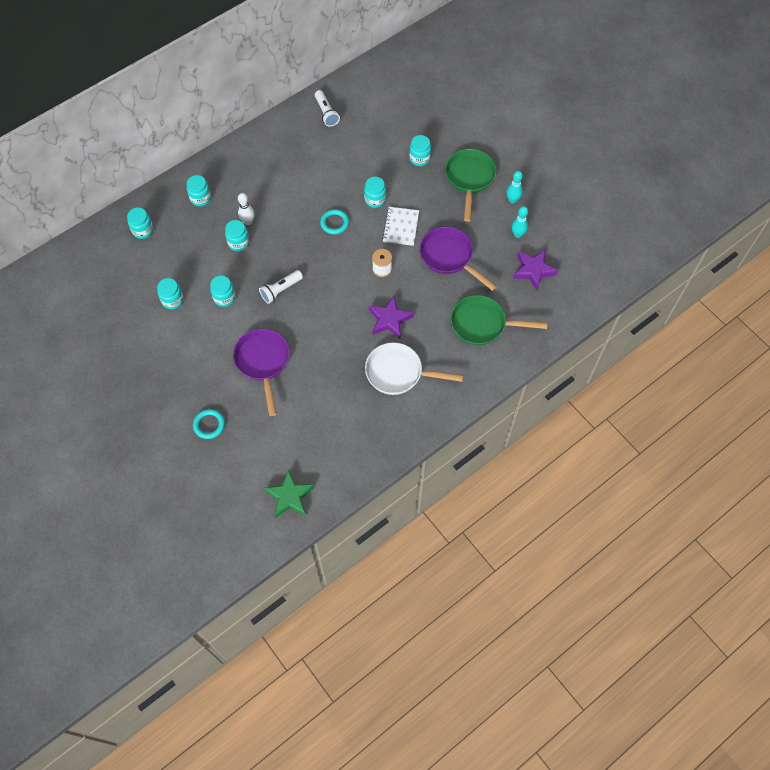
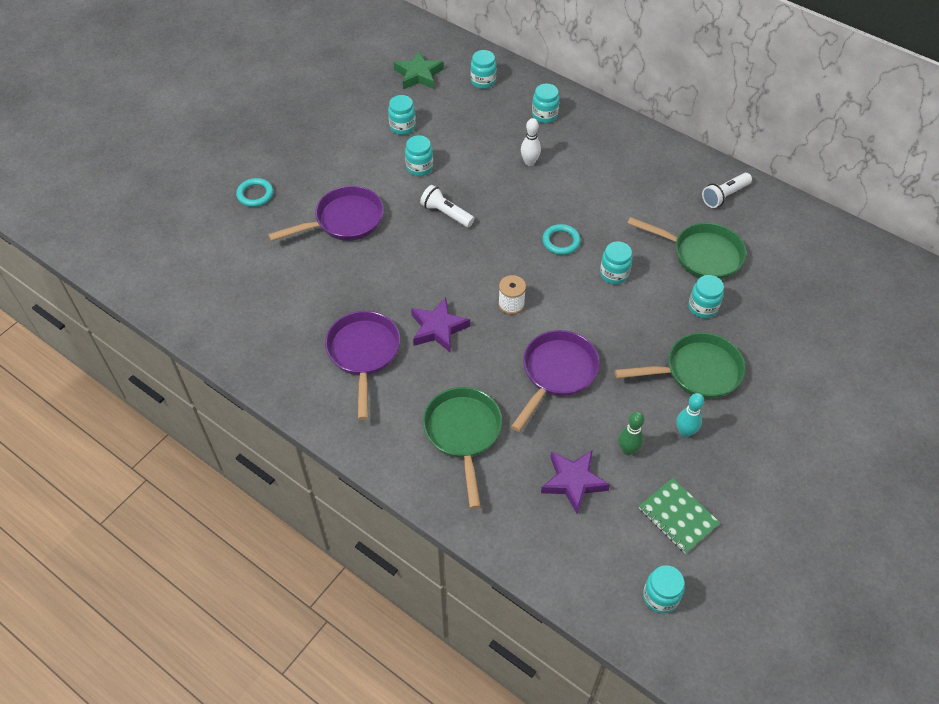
camera: 75 degrees right, 10 degrees down
(238, 243) = (497, 161): turquoise jar -> turquoise jar (660, 597)
(290, 496) = (177, 285): green star -> green star (418, 75)
(374, 144) = (701, 255): none -> green pan
(398, 373) = (363, 354): white pan -> purple pan
(401, 227) = (583, 310): white notebook -> none
(517, 234) = (628, 450): turquoise bowling pin -> green bowling pin
(569, 222) = (678, 516): none -> green notebook

